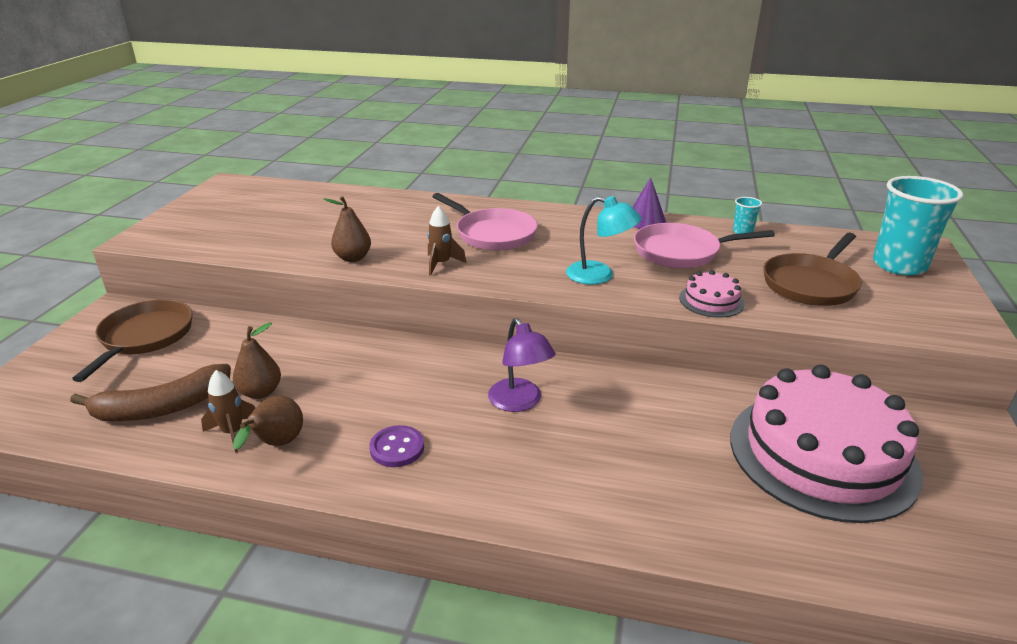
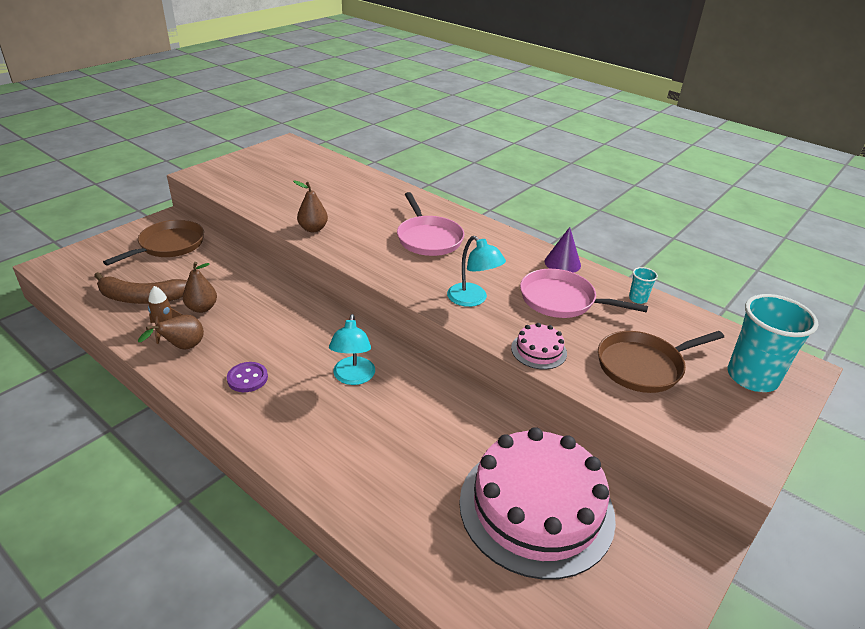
camera: 25 degrees right, 5 degrees up
(441, 264) = (367, 252): brown rocket -> none
(520, 402) = (353, 377): purple lamp -> turquoise lamp

